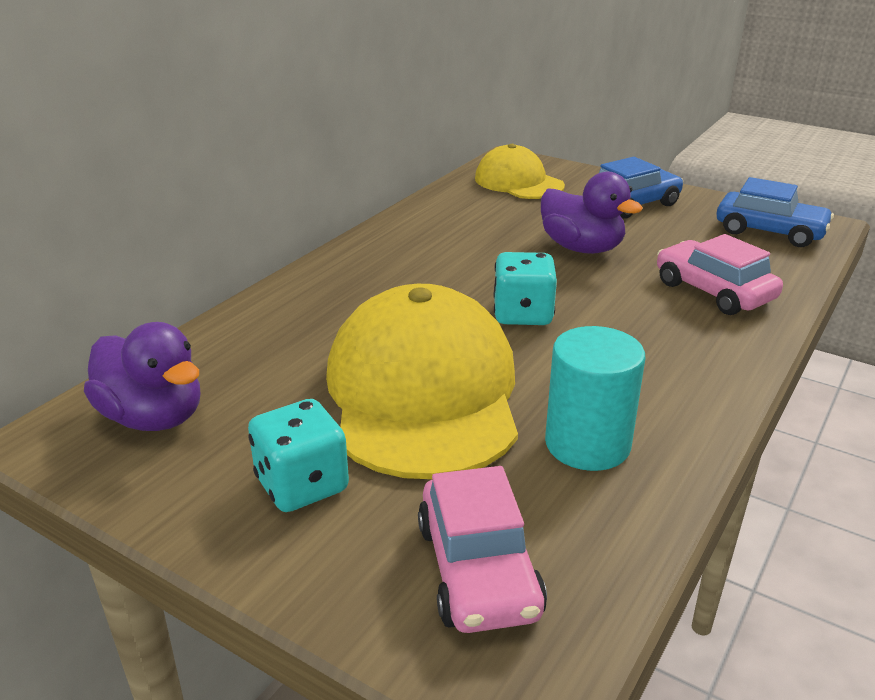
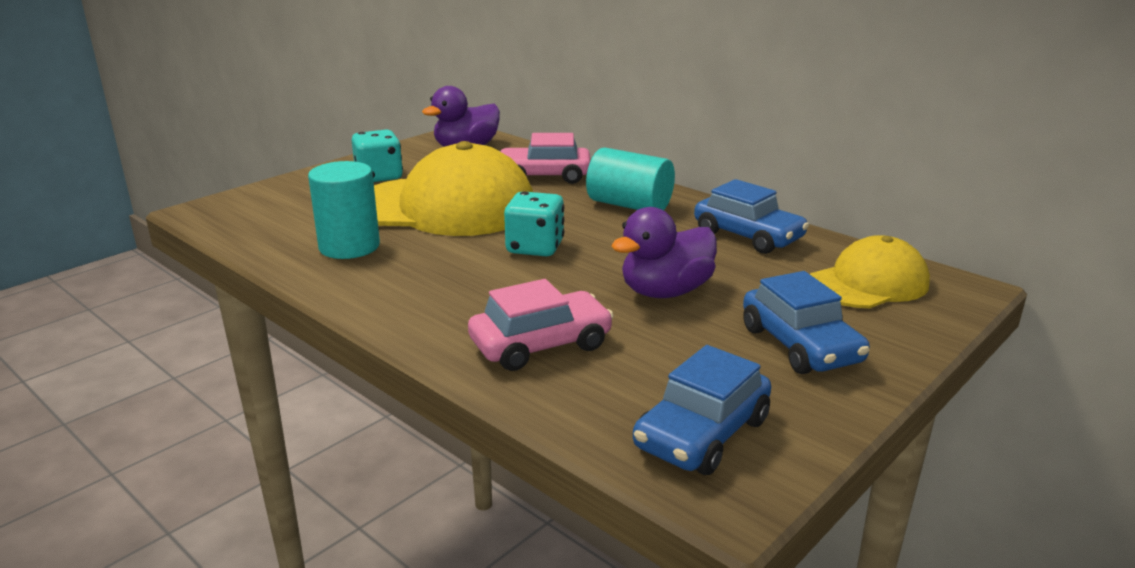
camera: 100 degrees right, 5 degrees down
(384, 273) = (629, 205): none -> turquoise cylinder
(446, 219) = (748, 236): none -> blue car
(478, 569) = (277, 208): pink car -> pink car (544, 176)

